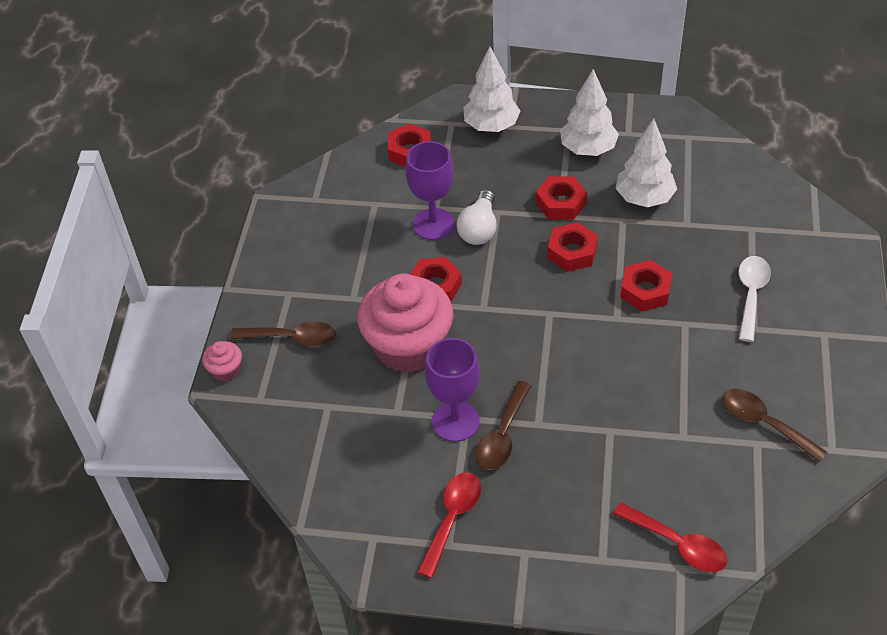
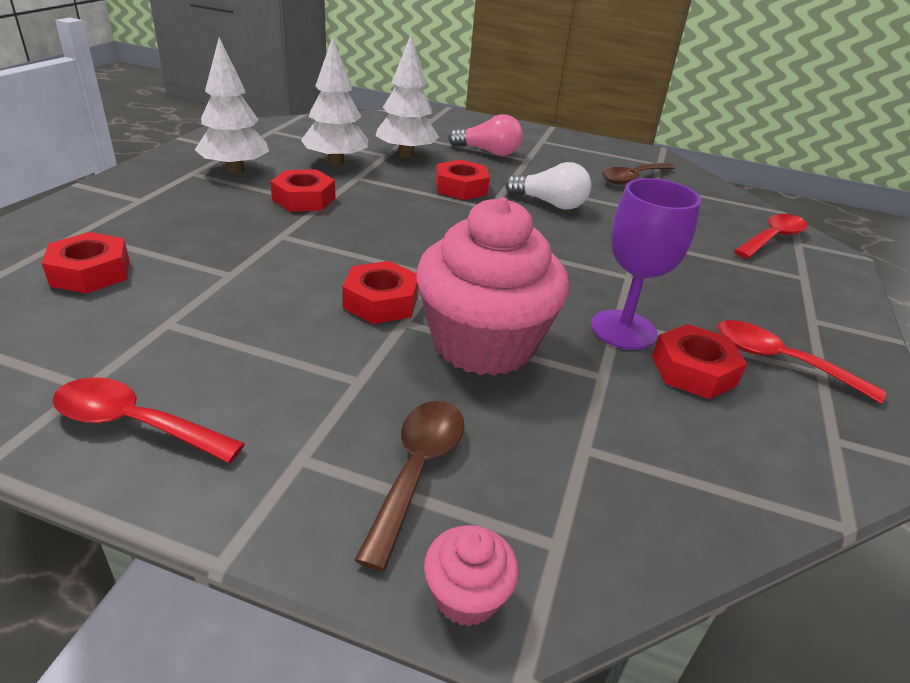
camera: 85 degrees left, 15 degrees down
(294, 228) = (135, 424): none -> red spoon
(433, 224) = (262, 281): purple goblet -> none
(479, 229) = (301, 252): white light bulb -> white light bulb (550, 203)
(491, 126) = (123, 209): white tree -> white tree (406, 154)
(502, 435) = (646, 301): brown spoon -> none
(572, 252) = (383, 208): red nut -> red nut (693, 370)
(751, 294) = (488, 152): white spoon -> pink light bulb

